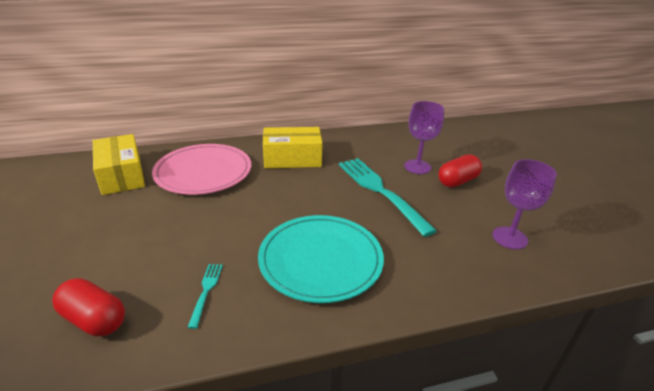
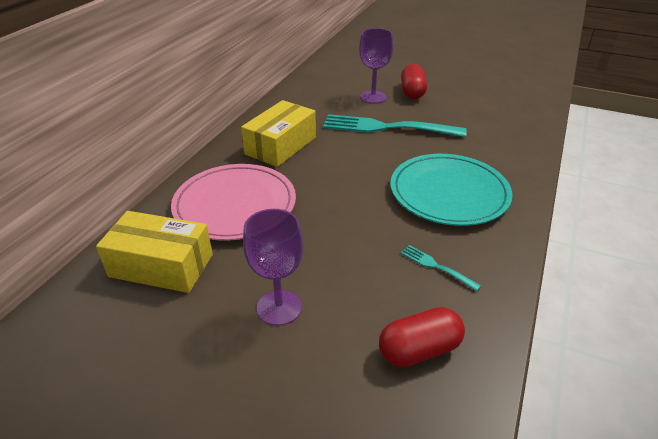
camera: 50 degrees left, 5 degrees up
(509, 238) = (496, 108): purple goblet -> purple goblet (279, 307)

